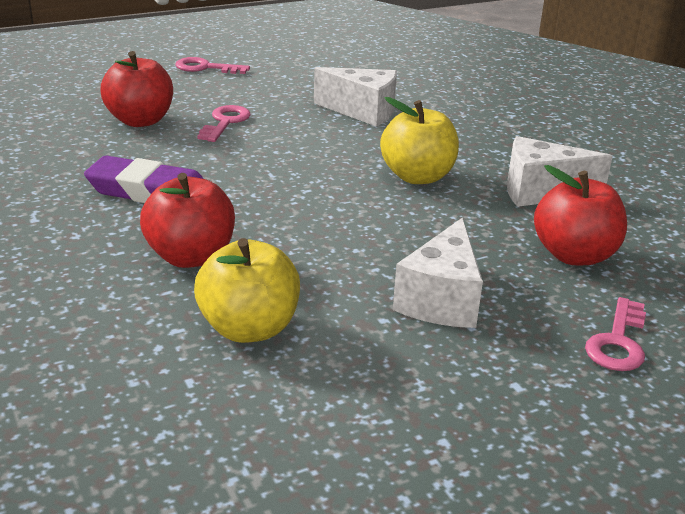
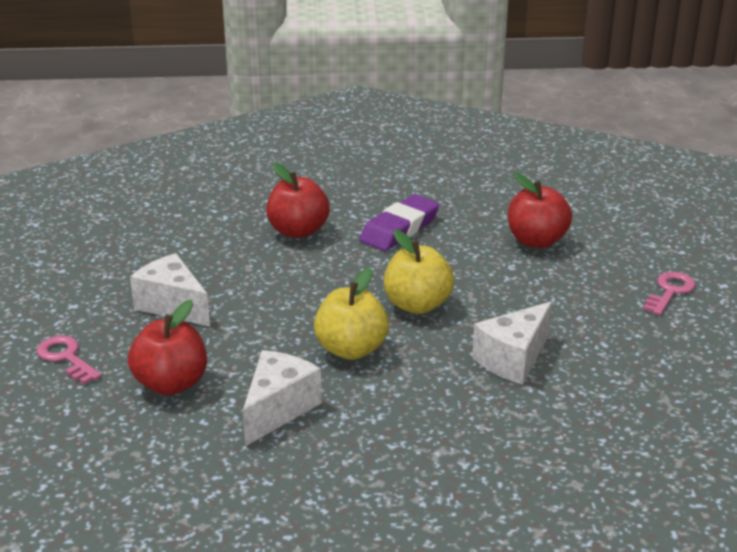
camera: 115 degrees right, 0 degrees up
(225, 122) = (516, 278): pink key -> none
(249, 328) = (206, 236): yellow apple -> yellow apple (417, 305)

